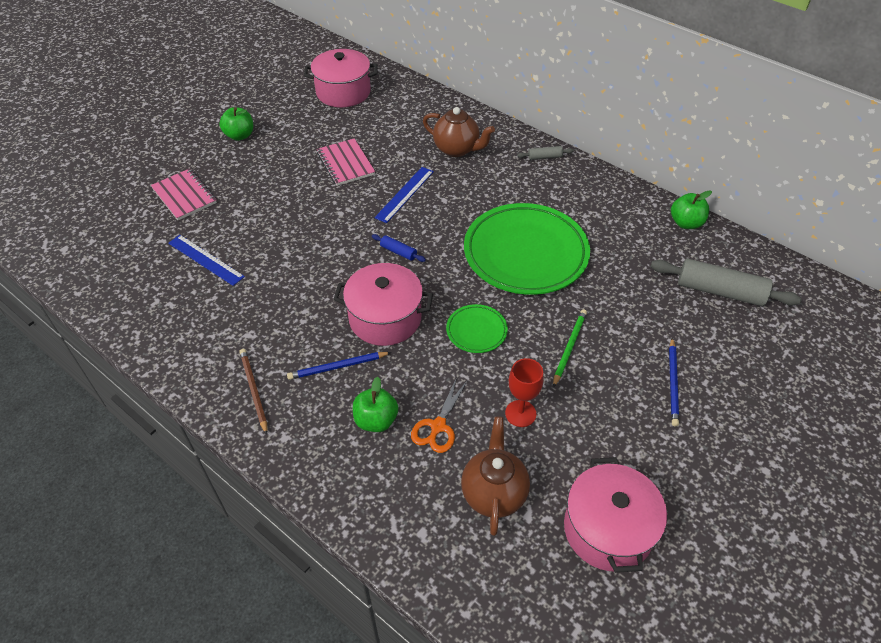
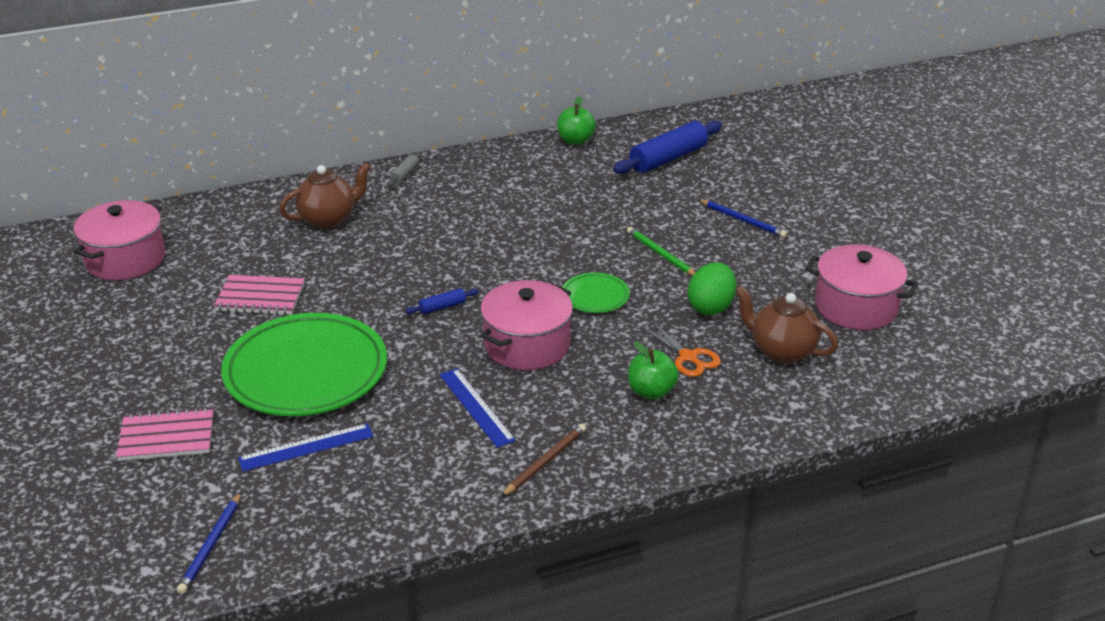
camera: 60 degrees left, 15 degrees down
(240, 135) = (103, 361): green apple -> none
(254, 390) = (545, 462): brown pencil -> brown pencil turned 120 degrees clockwise
(337, 367) = (563, 395): blue pencil -> blue pencil (211, 545)
(404, 194) = (359, 275): blue ruler -> blue ruler (476, 407)
(520, 413) = (711, 307): red goblet -> green egg
(525, 253) = (525, 234): green plate -> green plate (306, 372)
(720, 291) = (668, 158): grey rolling pin -> blue rolling pin

